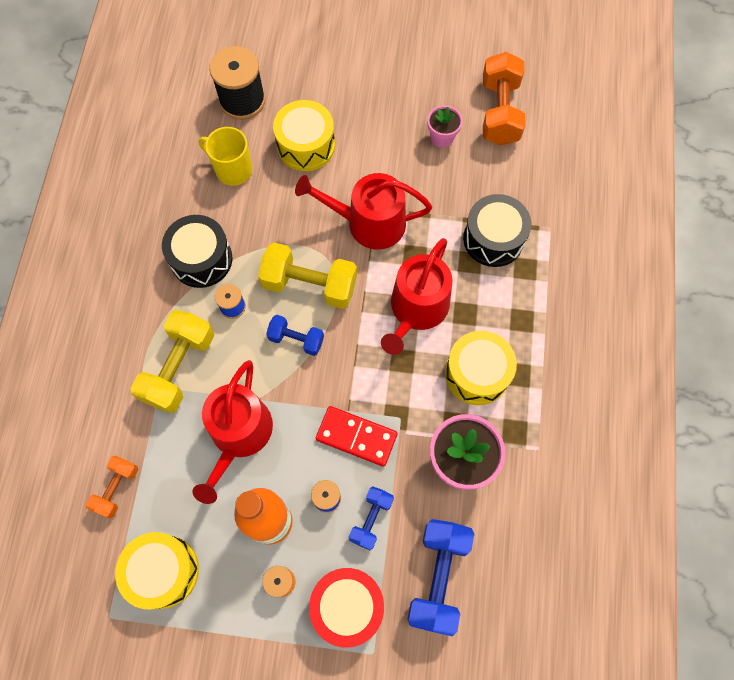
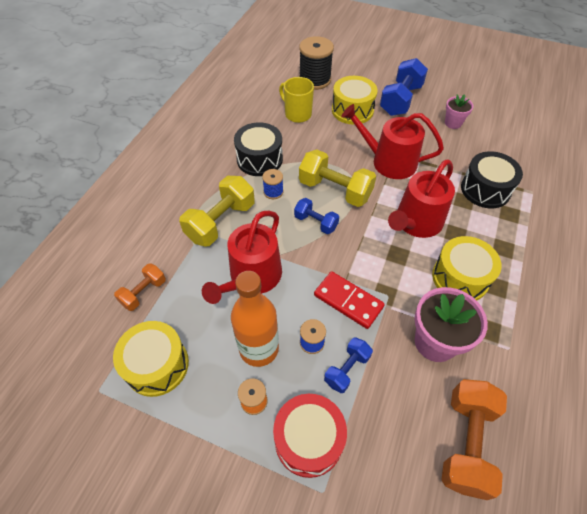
camera: 15 degrees right, 15 degrees down
(438, 577) = (400, 436): blue dumbbell -> blue dumbbell (400, 100)
(499, 112) = (499, 116): orange dumbbell -> orange dumbbell (466, 442)

